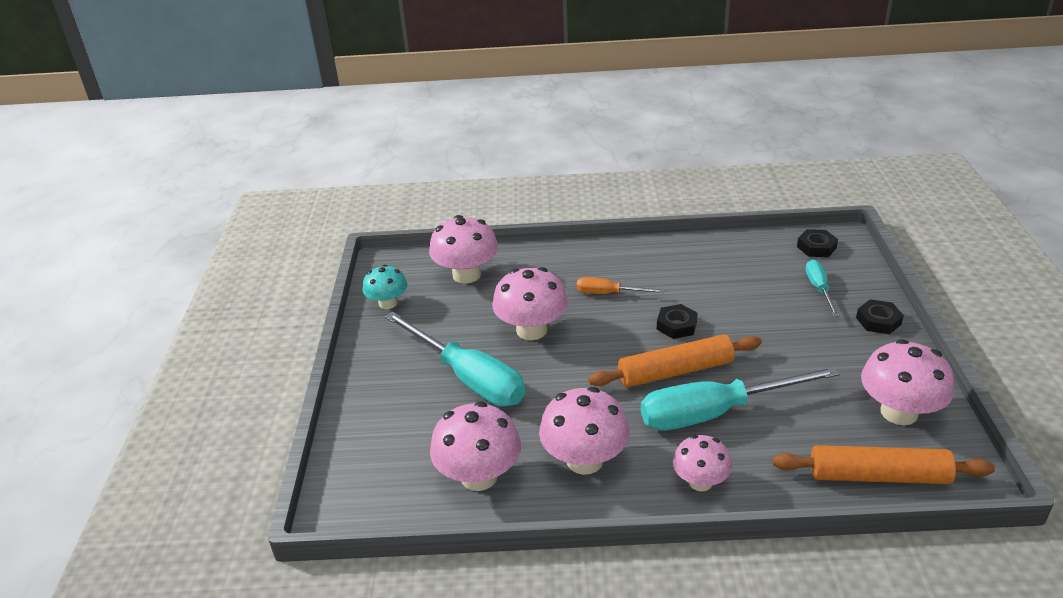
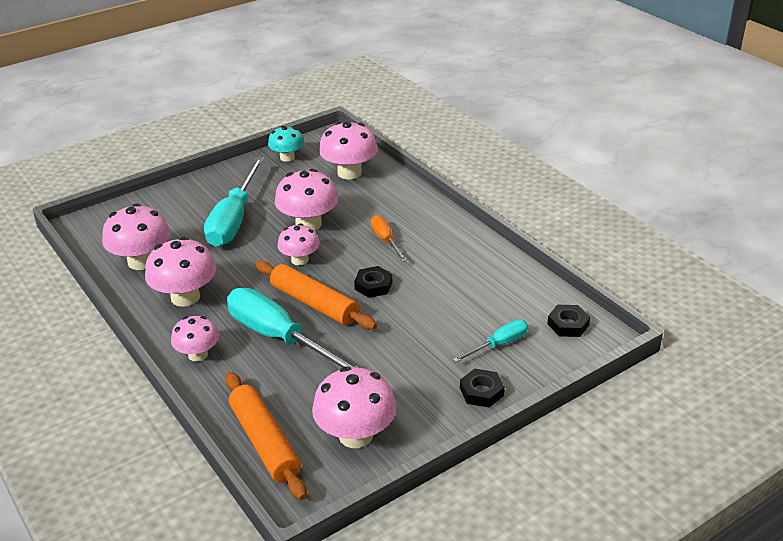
camera: 55 degrees right, 0 degrees up
(590, 356) = (300, 260): none -> pink mushroom

